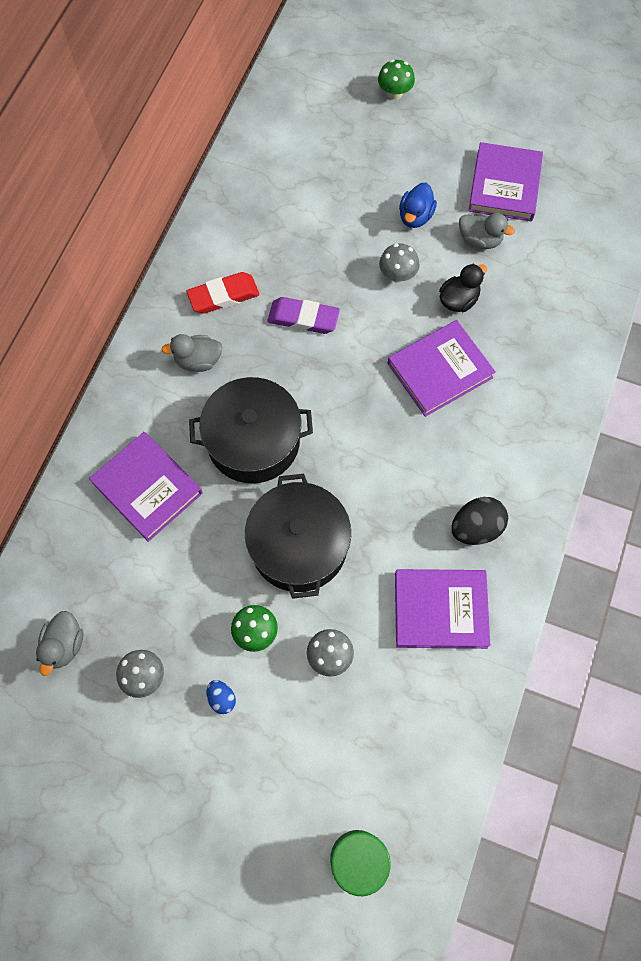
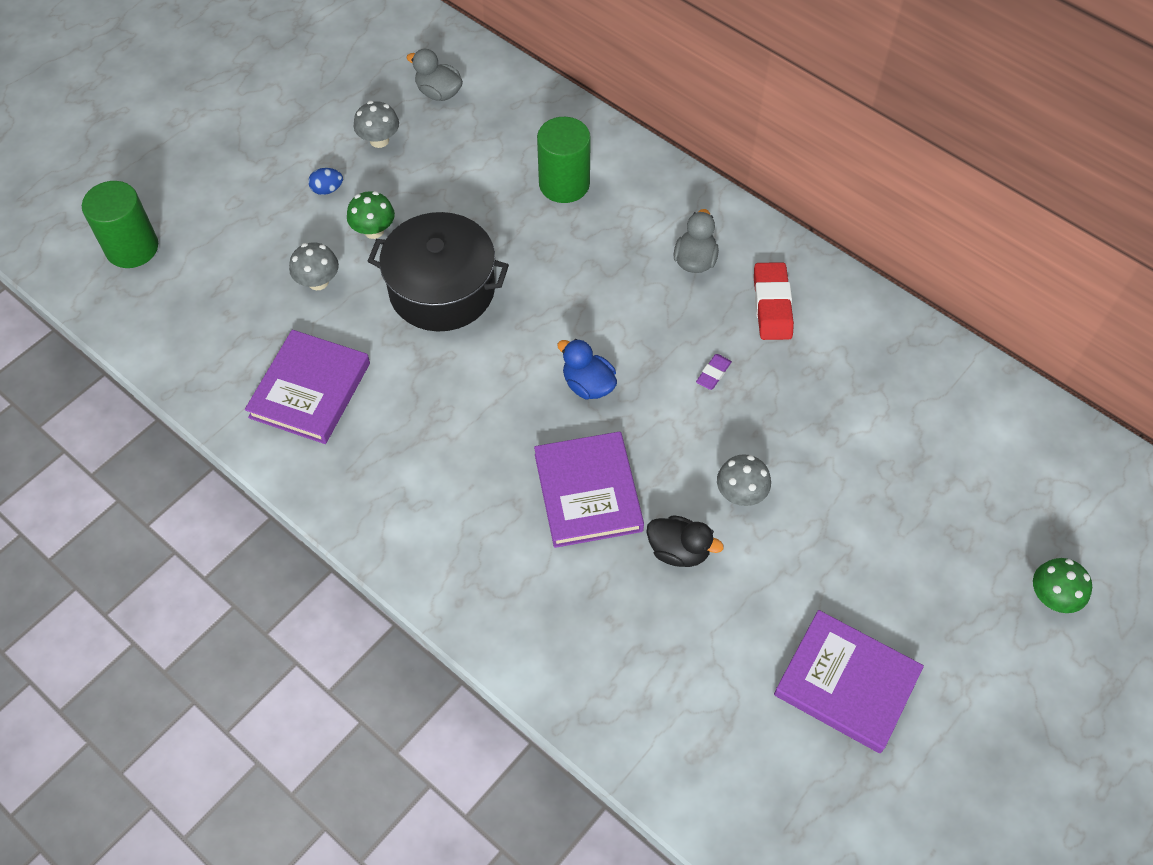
camera: 110 degrees right, 10 degrees down
(147, 488) = (564, 184): purple book -> green cylinder
(253, 441) = (576, 283): black pot -> none
(303, 318) = (713, 374): purple eraser -> purple eraser, size x0.52
(415, 216) = (825, 547): blue duck -> blue duck (588, 385)
(458, 300) = (679, 551): black duck -> black duck turned 45 degrees counterclockwise
(476, 528) = (379, 456): black egg -> none
(480, 240) = (763, 613): grey duck -> none

